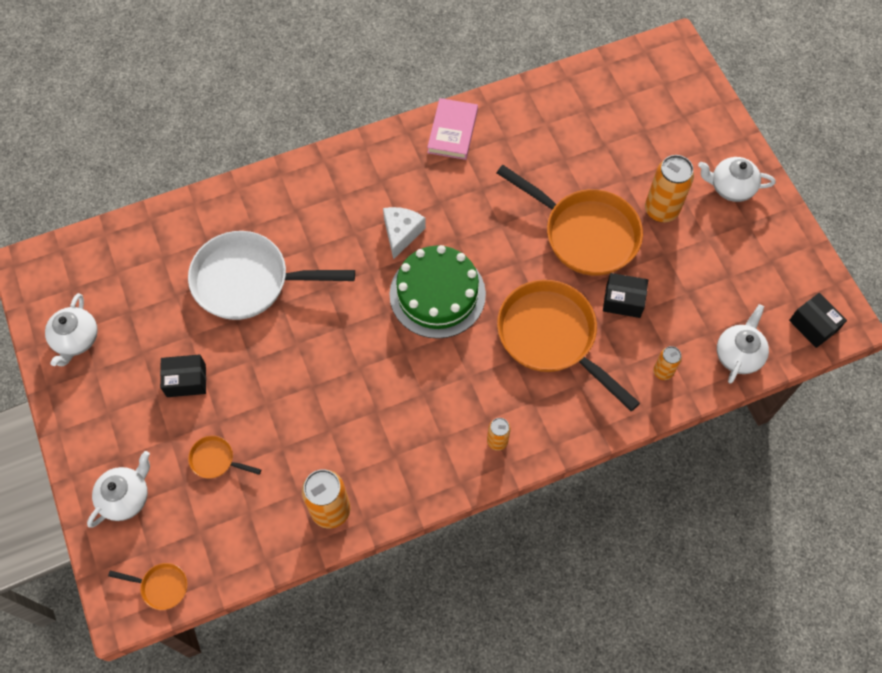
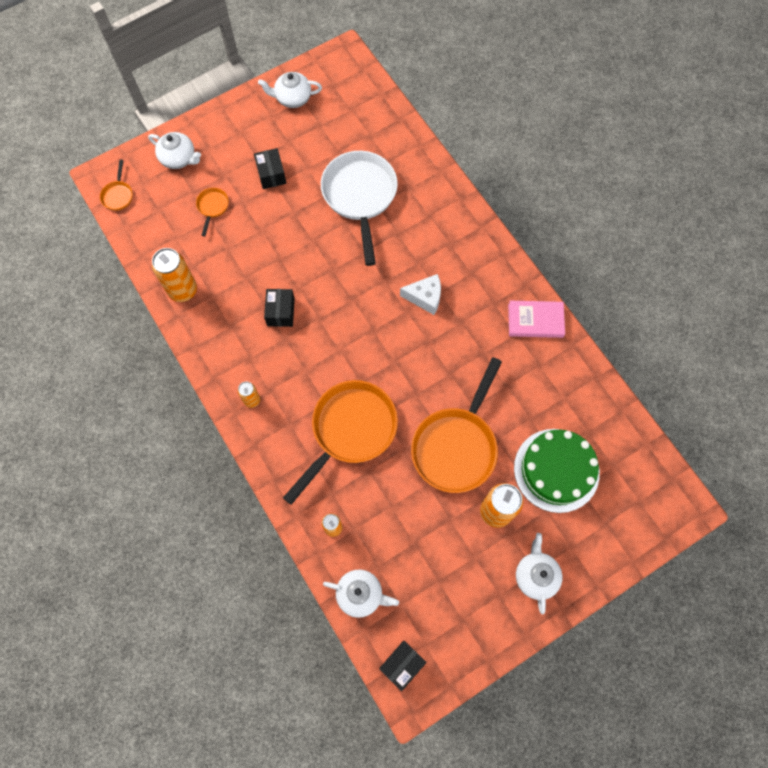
camera: 80 degrees right, 5 degrees up
(437, 294) = (374, 334): green cake -> green cake (556, 470)
(623, 301) = (395, 486): black box -> black box (280, 312)

